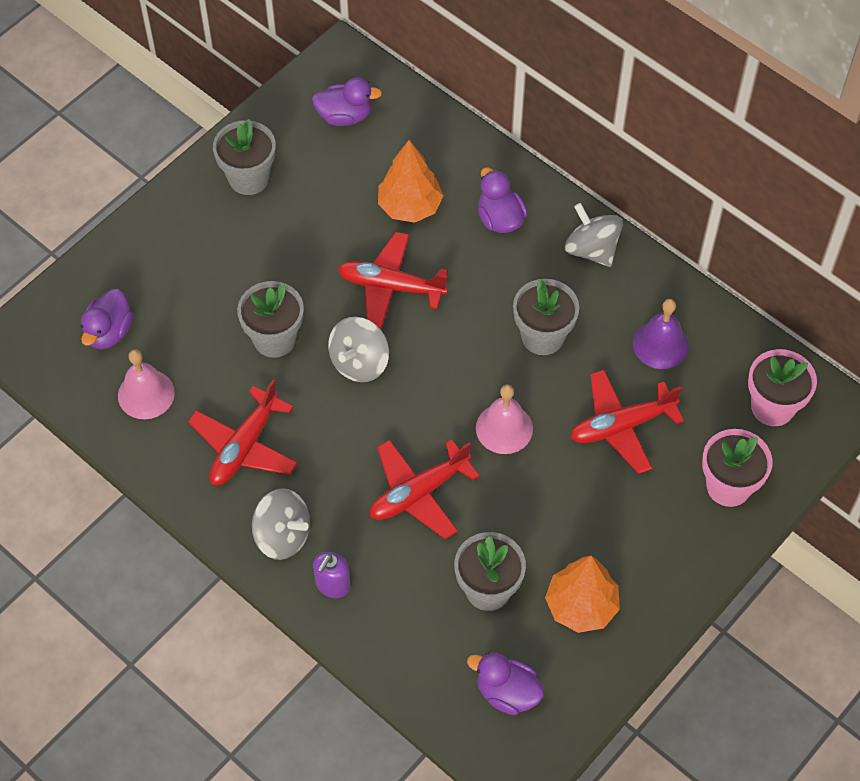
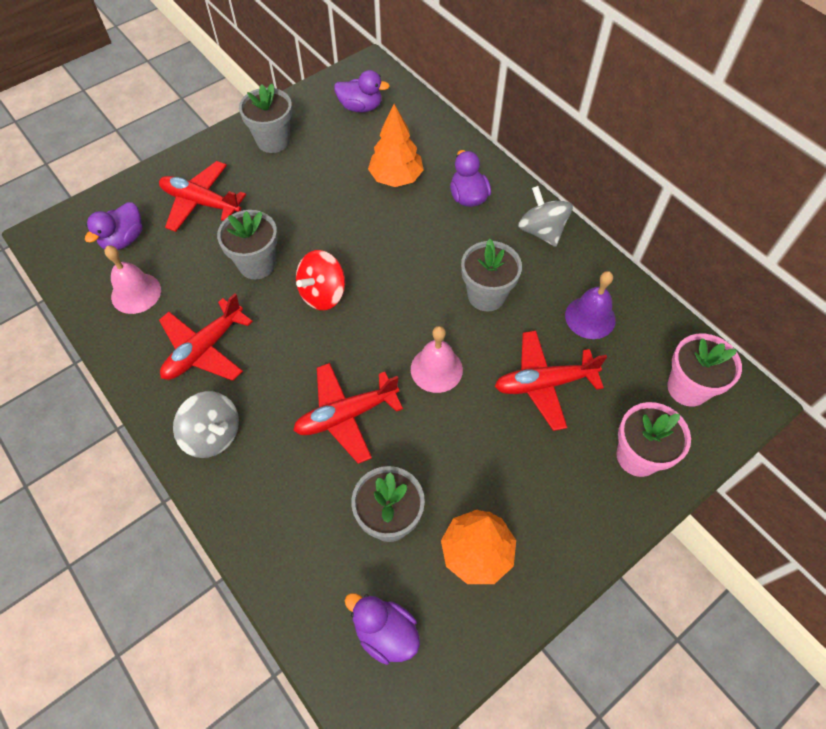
camera: 10 degrees right, 0 degrees up
(332, 585) = (245, 490): purple soap dispenser -> none
(359, 362) = (323, 294): grey spinning top -> red spinning top
(391, 287) = (365, 237): red plane -> red plane (201, 202)

